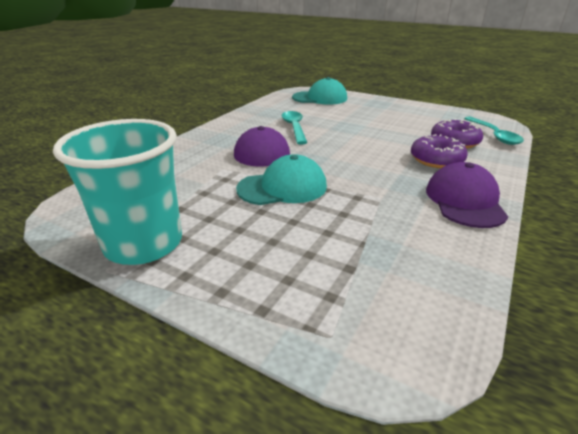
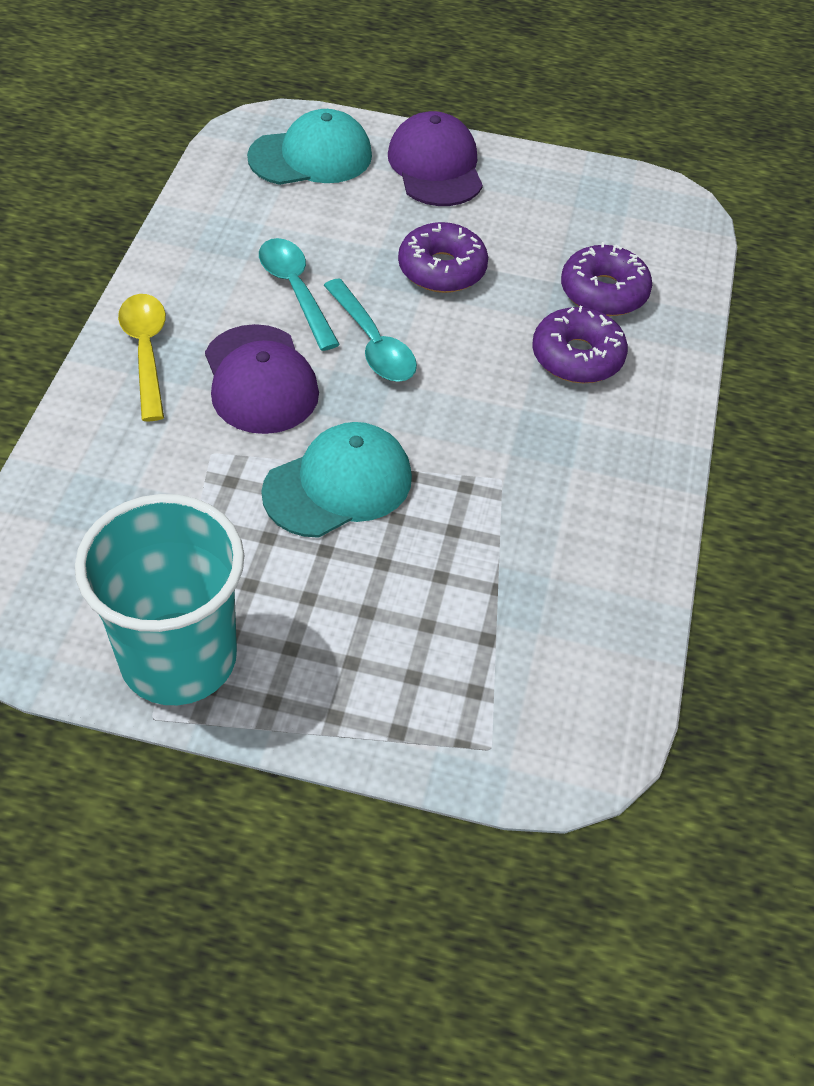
camera: 20 degrees left, 20 degrees up
(214, 137) = (146, 352): none -> yellow spoon
(369, 128) = (442, 269): none -> purple donut
(464, 201) = (628, 463): purple cap -> purple cap (435, 166)
(493, 135) = (671, 258): turquoise spoon -> turquoise spoon (372, 343)

